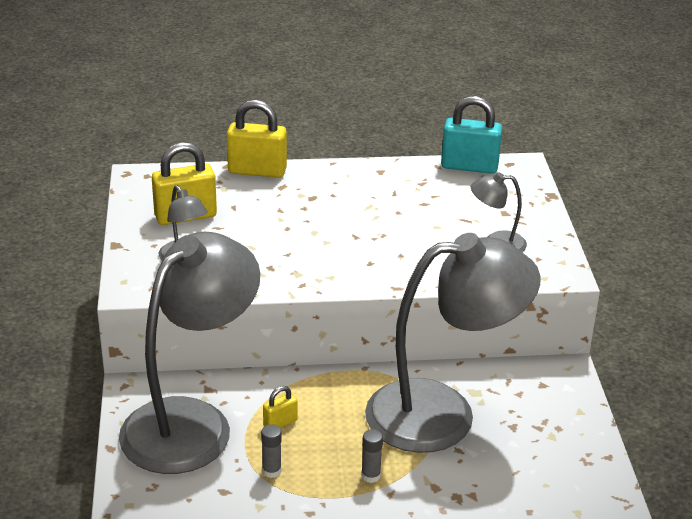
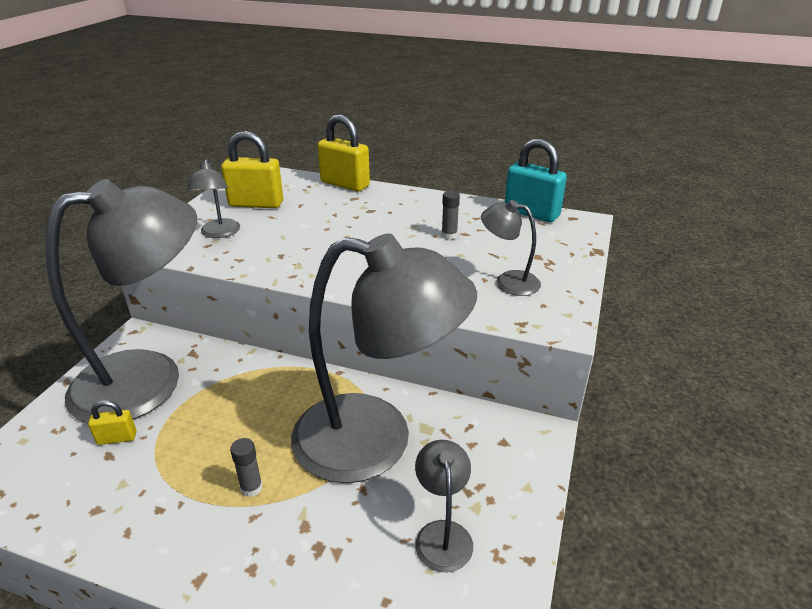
camera: 25 degrees right, 0 degrees up
(271, 471) = (168, 449): grey glue stick -> grey glue stick (449, 235)
(280, 423) = (219, 403): yellow padlock -> yellow padlock (117, 438)
(539, 460) = (442, 534): none -> grey lamp

